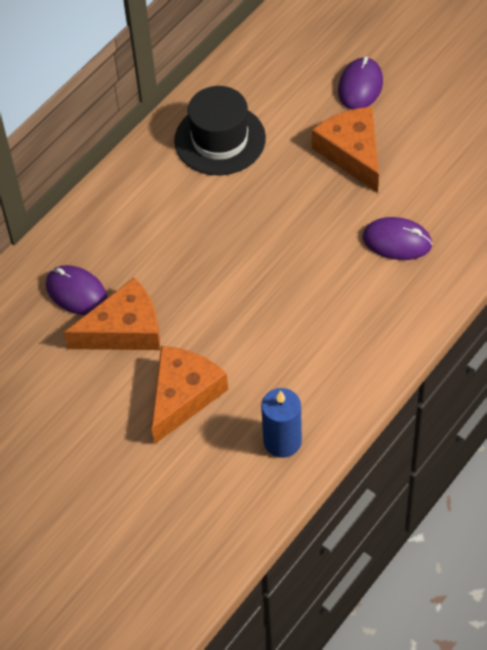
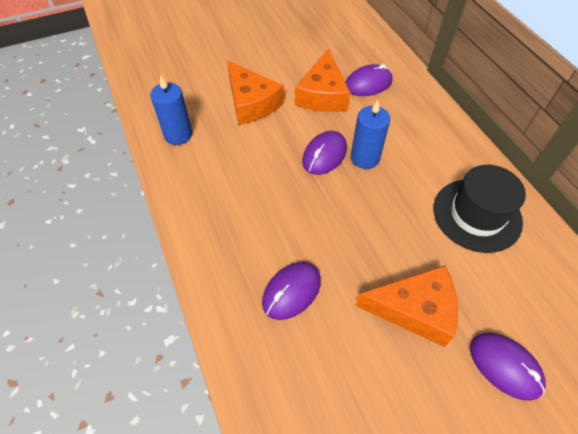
camera: 115 degrees right, 0 degrees up
(202, 249) = (365, 158): none -> blue candle
(221, 286) = (324, 155): none -> purple mouse

